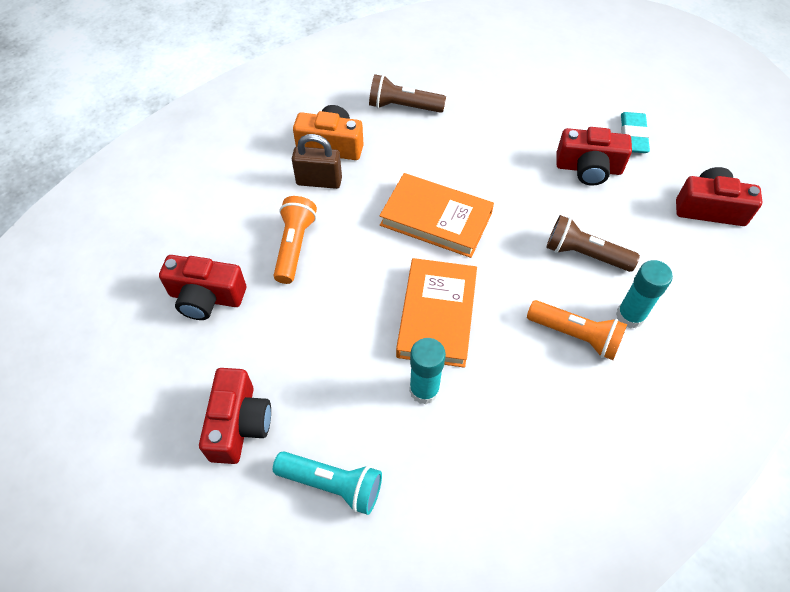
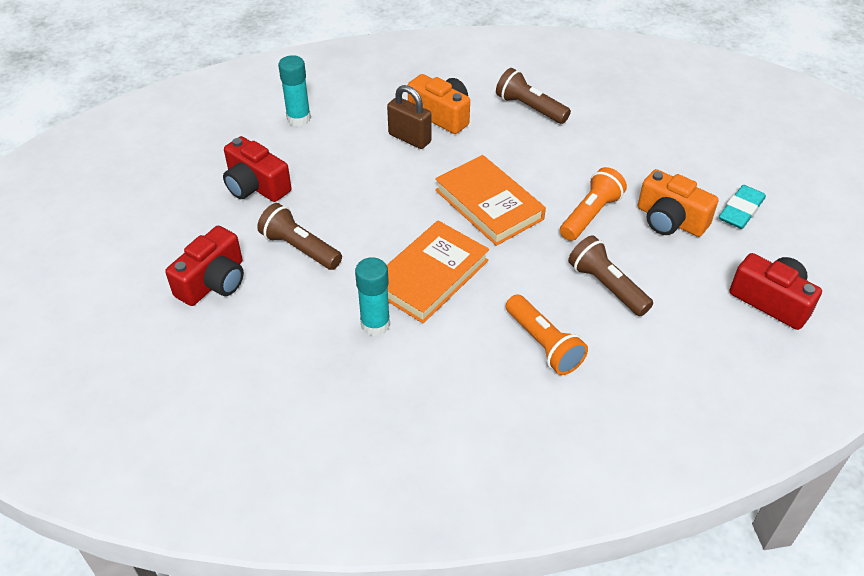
camera: 30 degrees right, 10 degrees down
(294, 246) = (352, 177): orange flashlight -> orange flashlight (590, 215)
(298, 345) = (299, 248): none -> brown flashlight
(333, 485) = (250, 355): turquoise flashlight -> none
(588, 168) = (670, 220): red camera -> orange camera
(630, 316) = (609, 352): turquoise glue stick -> turquoise glue stick (298, 118)

